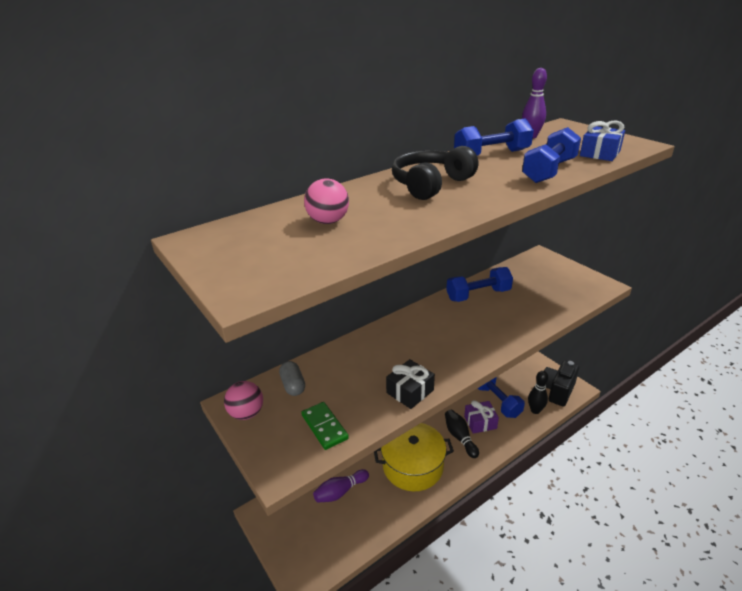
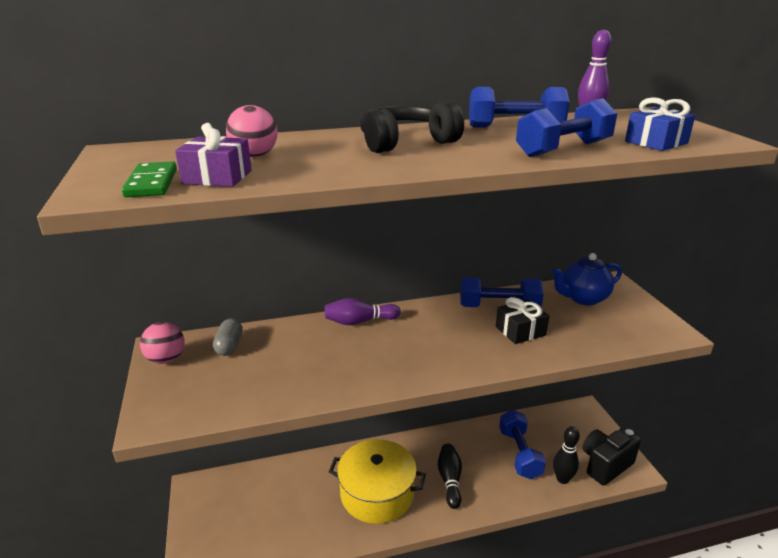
camera: 20 degrees right, 5 degrees down
(324, 427) = (227, 393): green domino -> green domino (152, 183)
(340, 492) = (284, 494): purple bowling pin -> purple bowling pin (359, 321)
(410, 391) = (341, 384): black gift -> black gift (520, 331)
(480, 422) = (484, 471): purple gift -> purple gift (217, 177)
(530, 273) = (583, 298): none -> blue teapot

